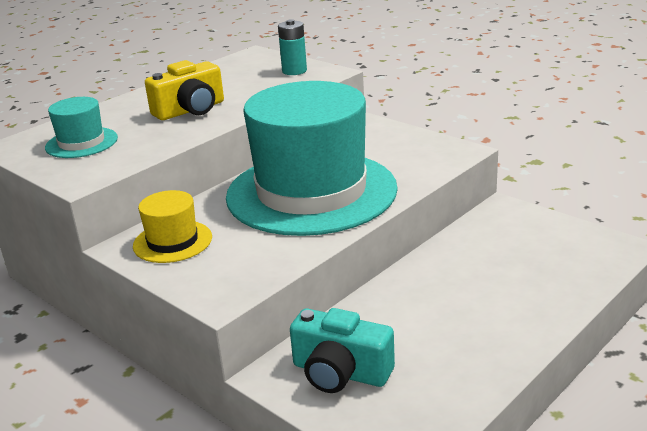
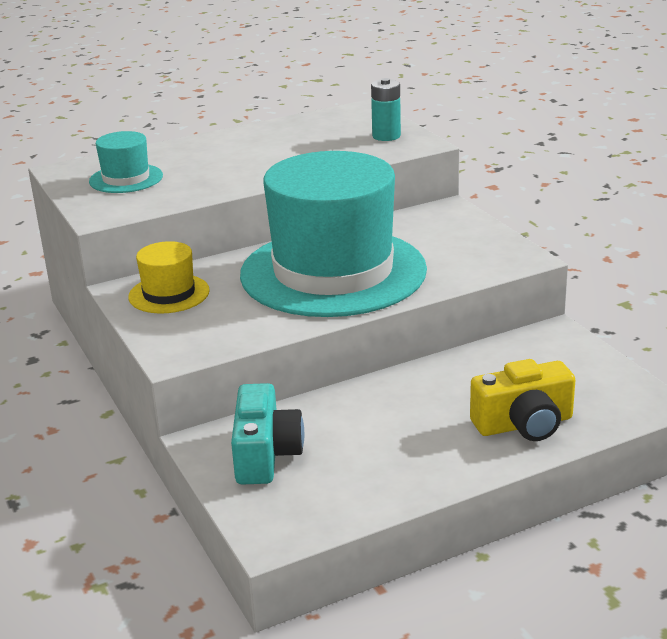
camera: 20 degrees right, 0 degrees up
(190, 110) = (249, 162): yellow camera -> yellow camera (524, 424)
(340, 372) = (265, 454): turquoise camera -> turquoise camera turned 135 degrees counterclockwise

